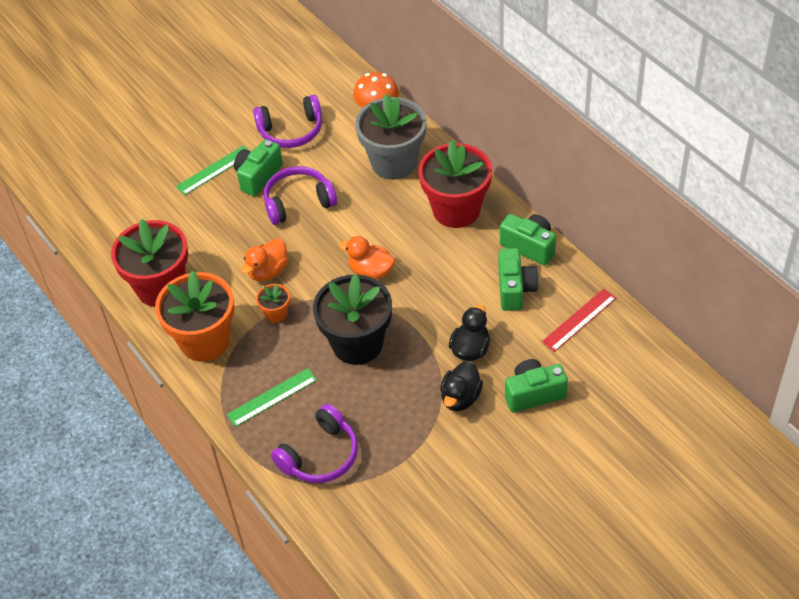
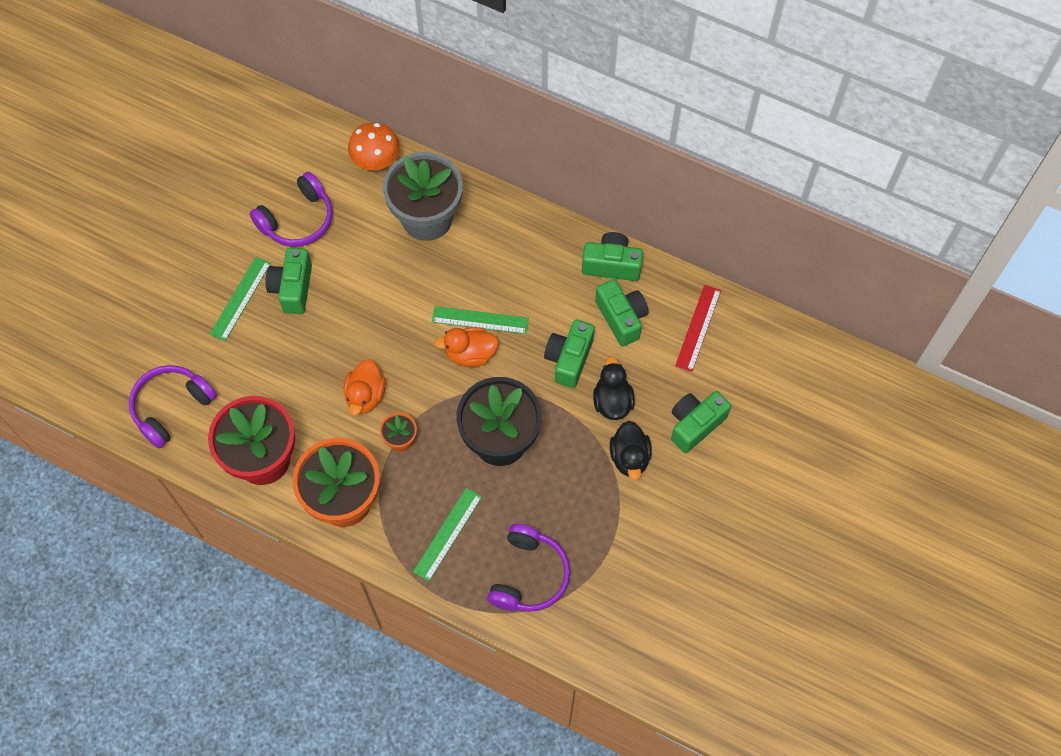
camera: 30 degrees left, 15 degrees up
(298, 202) = (352, 303): purple headphones -> purple headphones (171, 407)
(393, 249) = (480, 320): none -> green ruler
(451, 304) = (569, 359): none -> green camera
(456, 210) = (519, 250): red flower pot -> none

